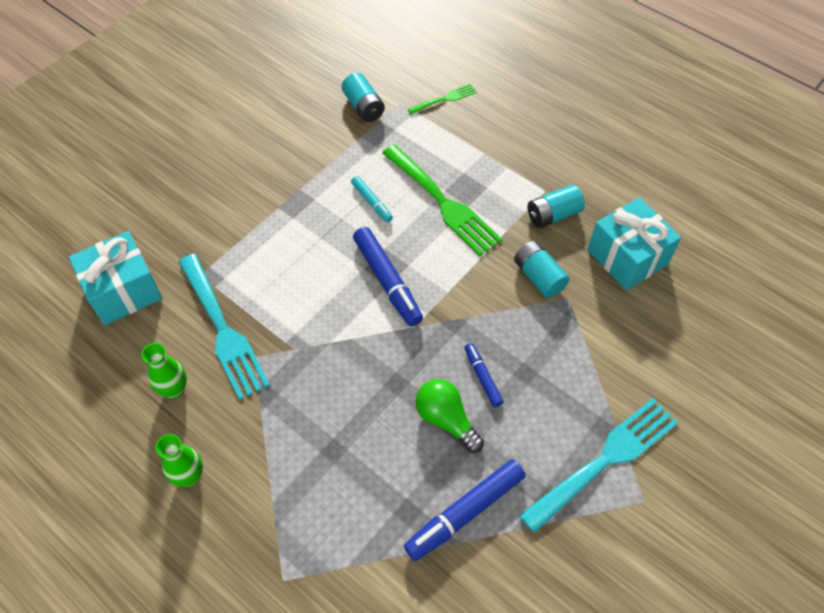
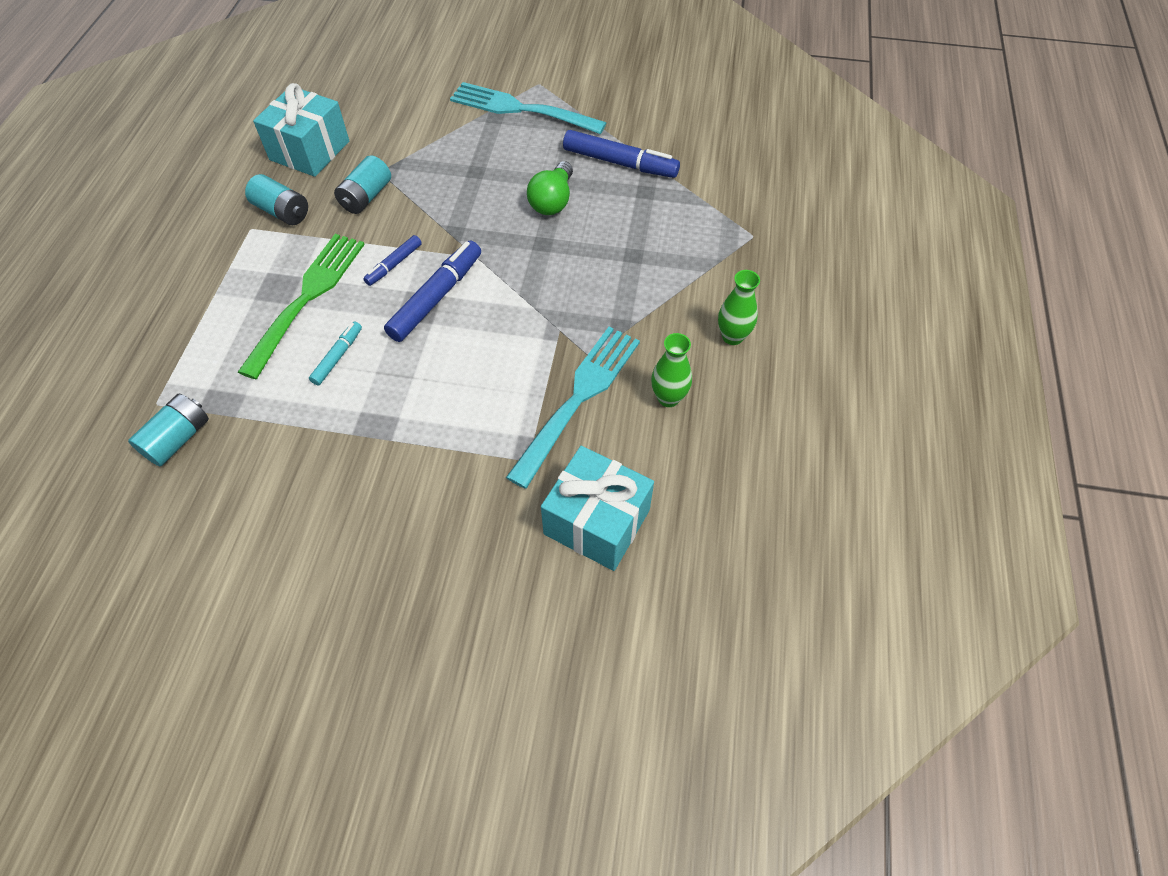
camera: 120 degrees left, 0 degrees up
(444, 99) = (133, 363): green fork -> none
(482, 377) = (497, 195): blue marker -> blue marker (394, 265)

